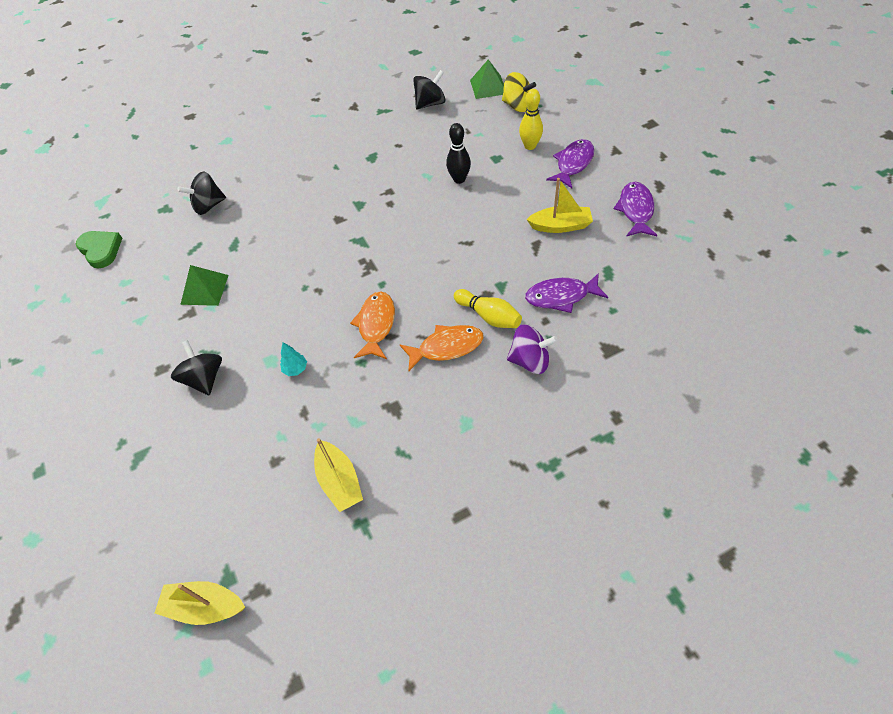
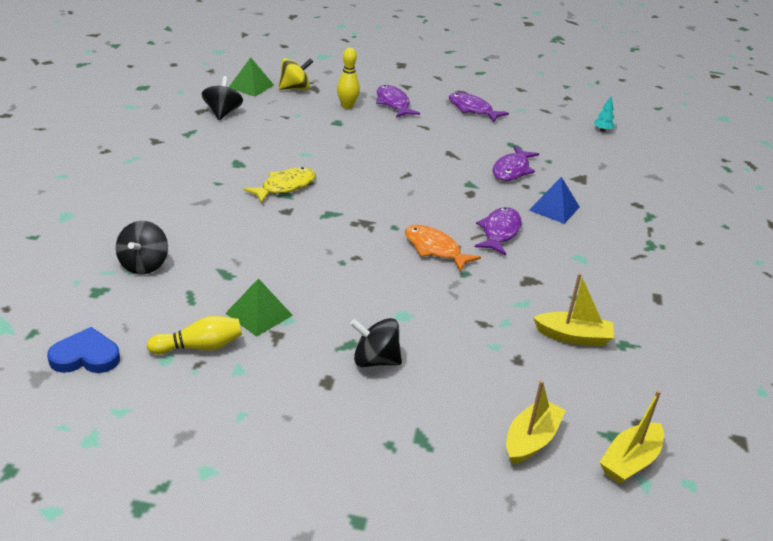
camera: 60 degrees left, 20 degrees down
(101, 250) = (86, 356): green heart -> blue heart
(295, 369) = (431, 307): turquoise tree -> turquoise tree (602, 130)
(369, 197) = (285, 186): none -> yellow fish
(446, 347) = (499, 232): orange fish -> purple fish
(459, 179) = (333, 145): black bowling pin -> none
(489, 316) = (492, 202): yellow bowling pin -> yellow bowling pin (199, 347)
(530, 360) = (554, 208): purple spinning top -> blue pyramid
(560, 226) = (446, 137): yellow boat -> yellow boat (531, 440)

